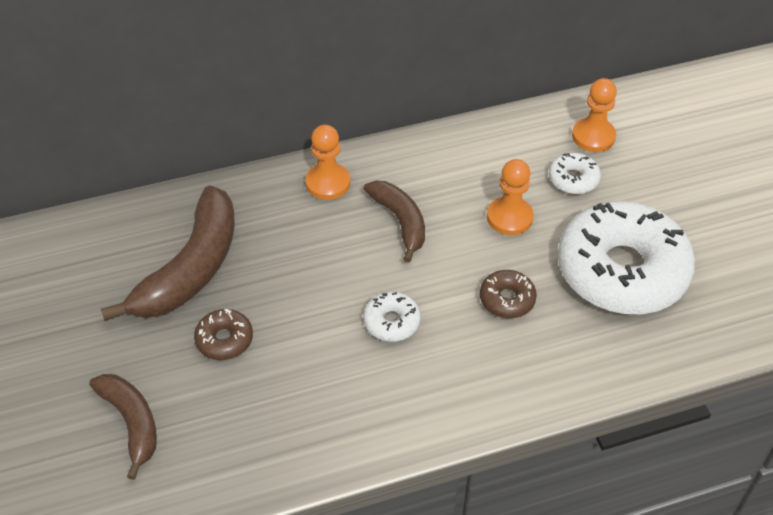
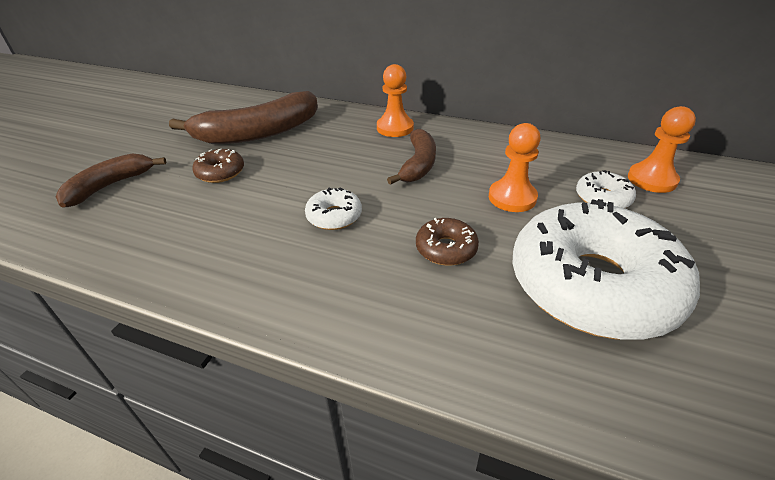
camera: 40 degrees right, 10 degrees down
(132, 423) = (110, 186): brown banana -> brown banana turned 150 degrees counterclockwise

